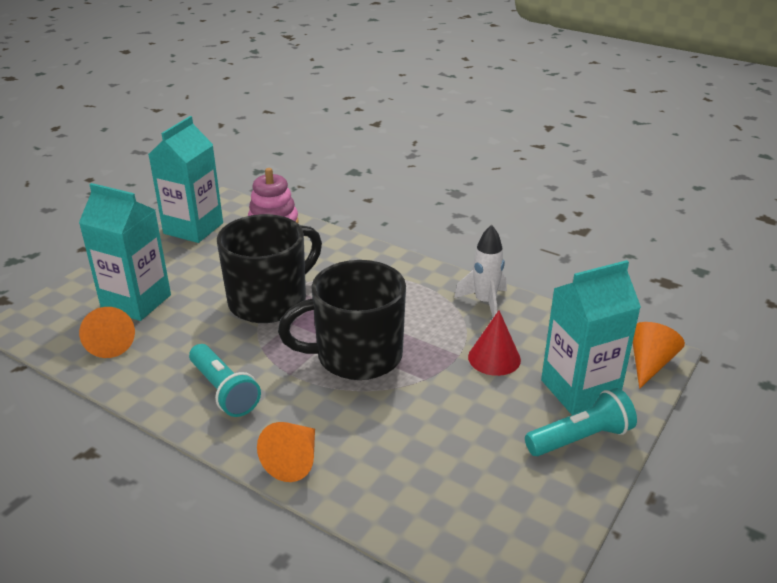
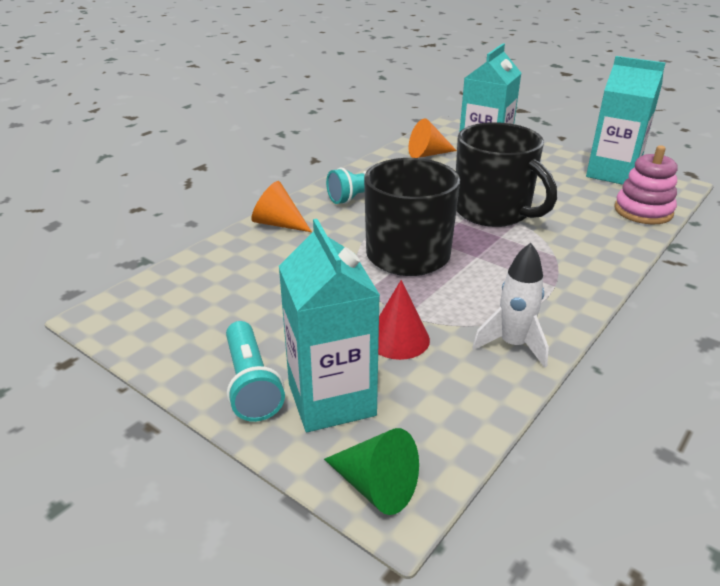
camera: 95 degrees right, 0 degrees up
(649, 364) = (376, 486): orange cone -> green cone

